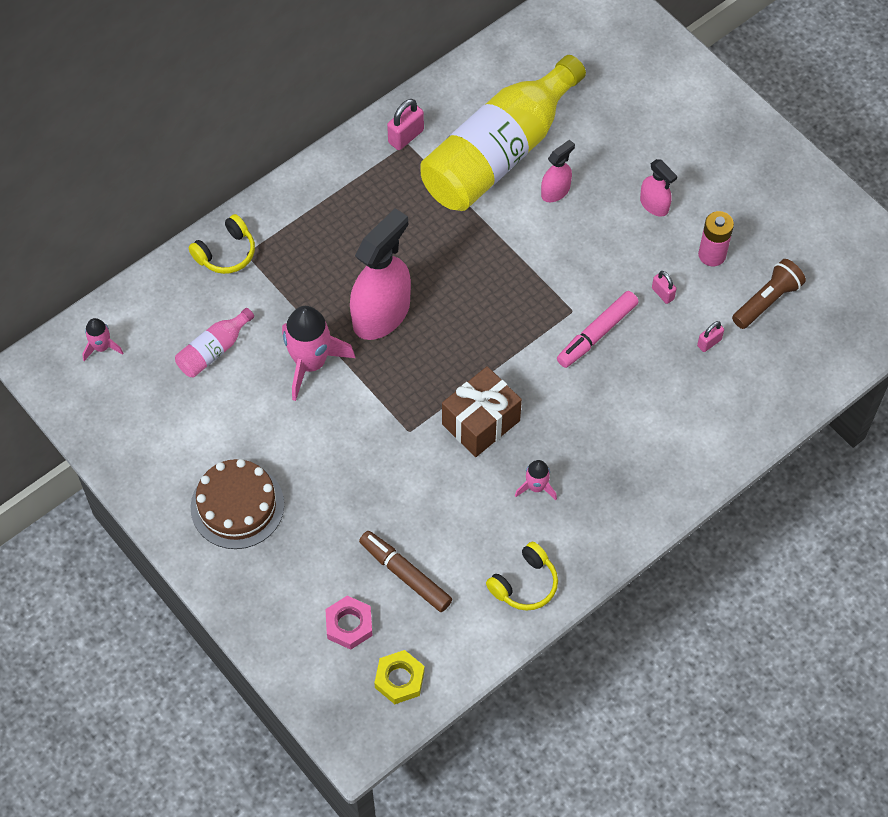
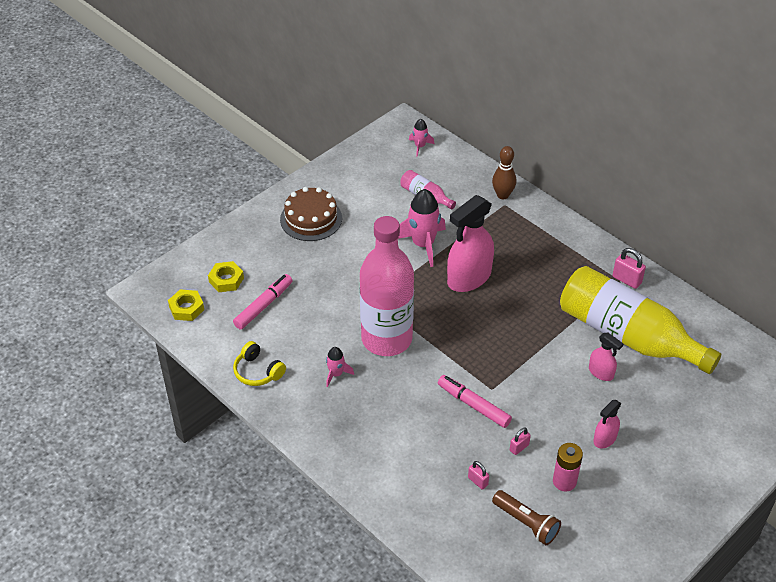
camera: 85 degrees right, 15 degrees down
(226, 253) = (502, 195): yellow headphones -> brown bowling pin
(349, 625) = (226, 280): pink nut -> yellow nut
(381, 314) = (469, 278): pink spray bottle -> pink spray bottle turned 105 degrees clockwise
(405, 574) = (263, 305): brown marker -> pink marker
(481, 422) = (386, 339): brown gift -> pink bottle

